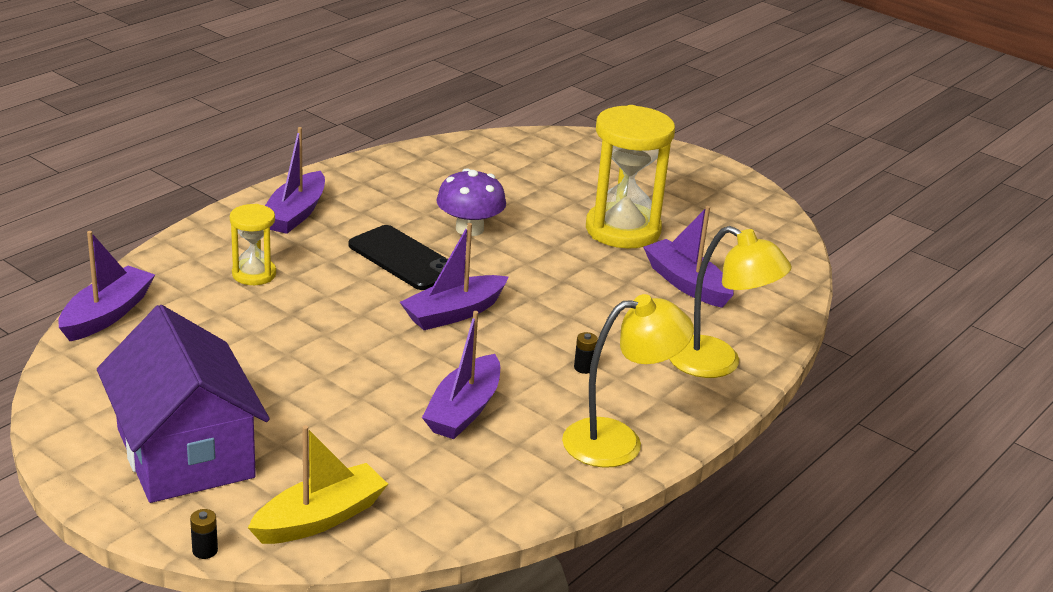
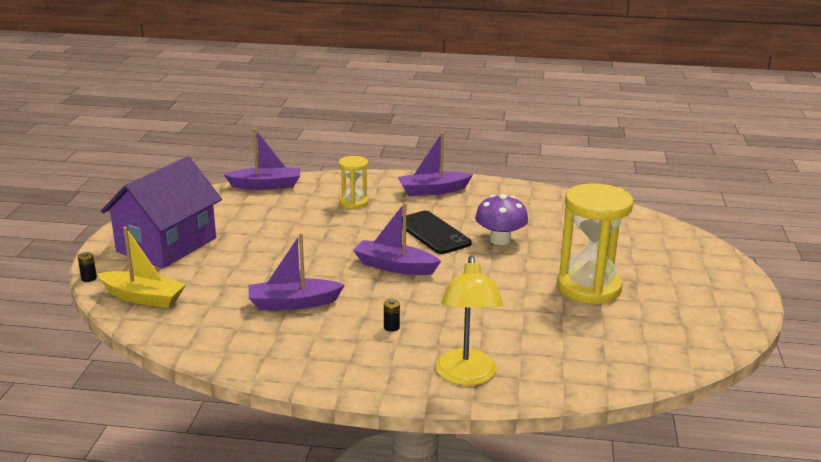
camera: 60 degrees right, 5 degrees down
(403, 259) = (432, 233): black phone -> black phone turned 45 degrees counterclockwise
(618, 441) = (320, 365): yellow lamp -> none
(686, 284) = (556, 332): purple boat -> none

